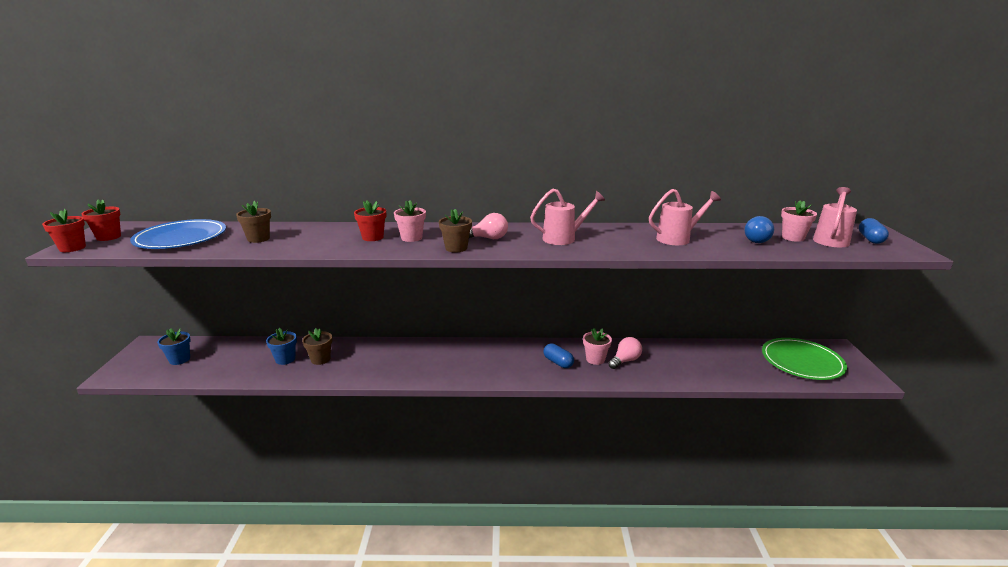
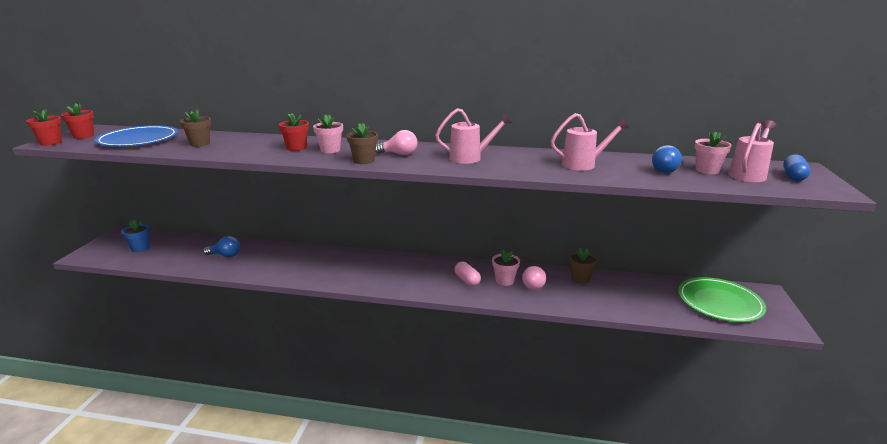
camera: 10 degrees right, 0 degrees up
(285, 359) = (225, 255): blue flower pot -> blue light bulb
(320, 359) = (254, 258): brown flower pot -> brown flower pot (580, 278)
(558, 362) = (467, 280): blue capsule -> pink capsule
(625, 361) = (533, 285): pink light bulb -> pink light bulb turned 135 degrees clockwise

